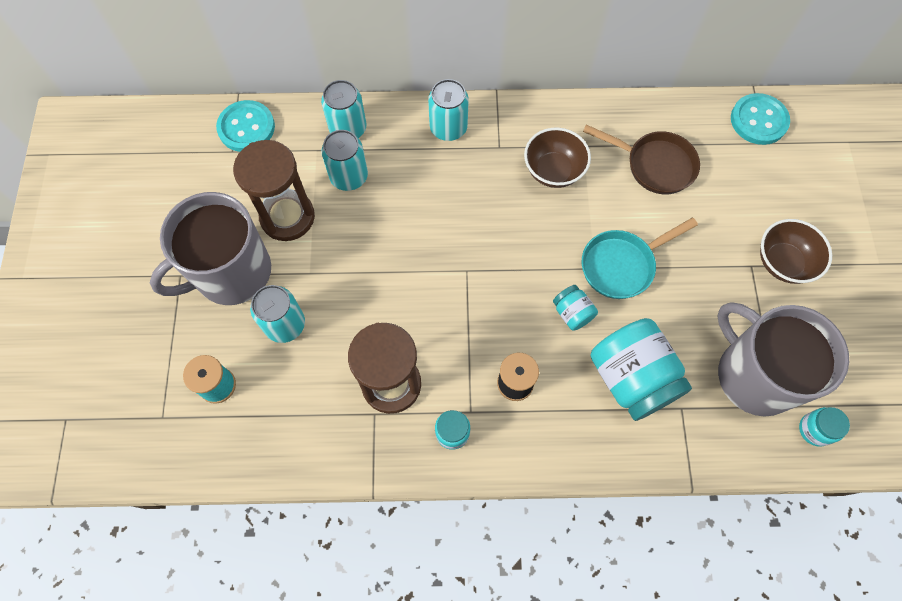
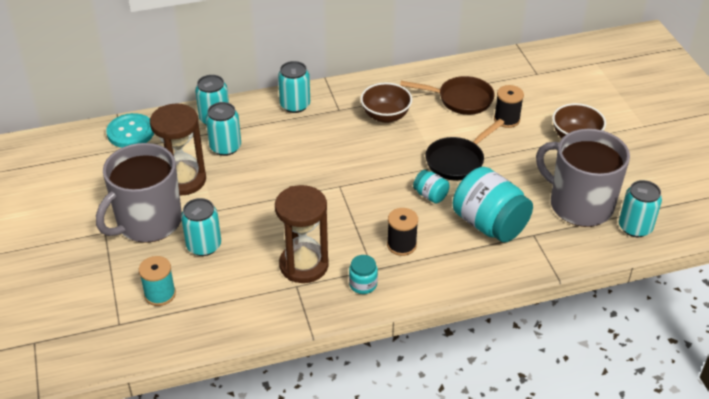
camera: 15 degrees left, 25 degrees down
(622, 265) = (458, 161): turquoise pan -> black pan
(703, 211) = (506, 119): none -> black spool
(758, 120) = (527, 62): turquoise button -> none
(815, 429) = (635, 227): turquoise jar -> turquoise can

